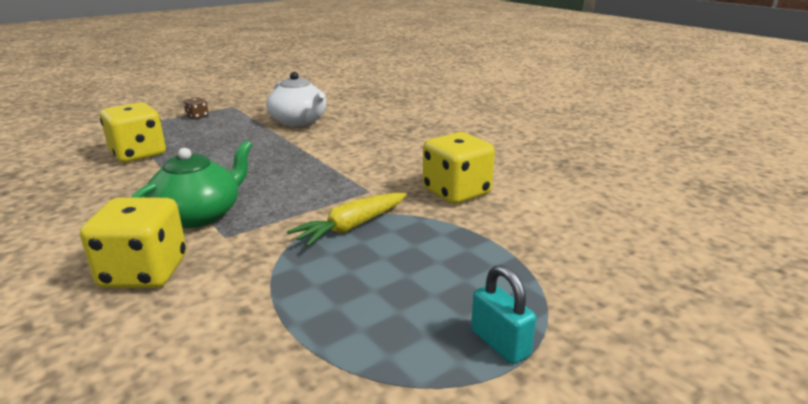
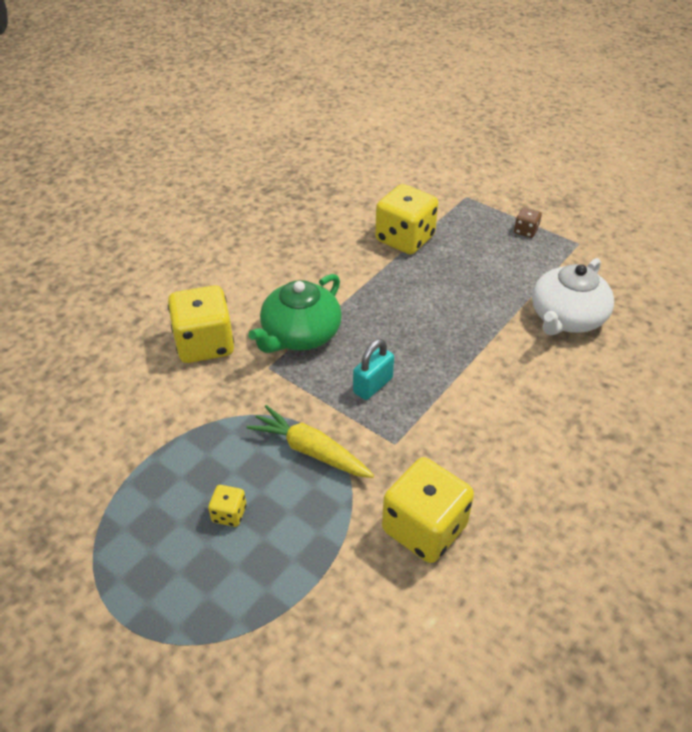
camera: 75 degrees right, 20 degrees up
(199, 215) = (300, 335): green teapot -> green teapot turned 105 degrees clockwise
(402, 278) = (229, 514): none -> yellow dice
(500, 343) = (146, 606): turquoise padlock -> turquoise padlock (373, 385)

